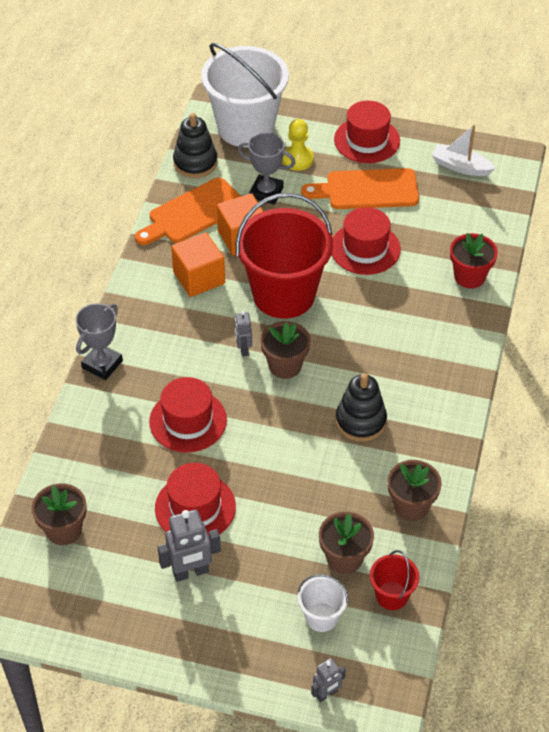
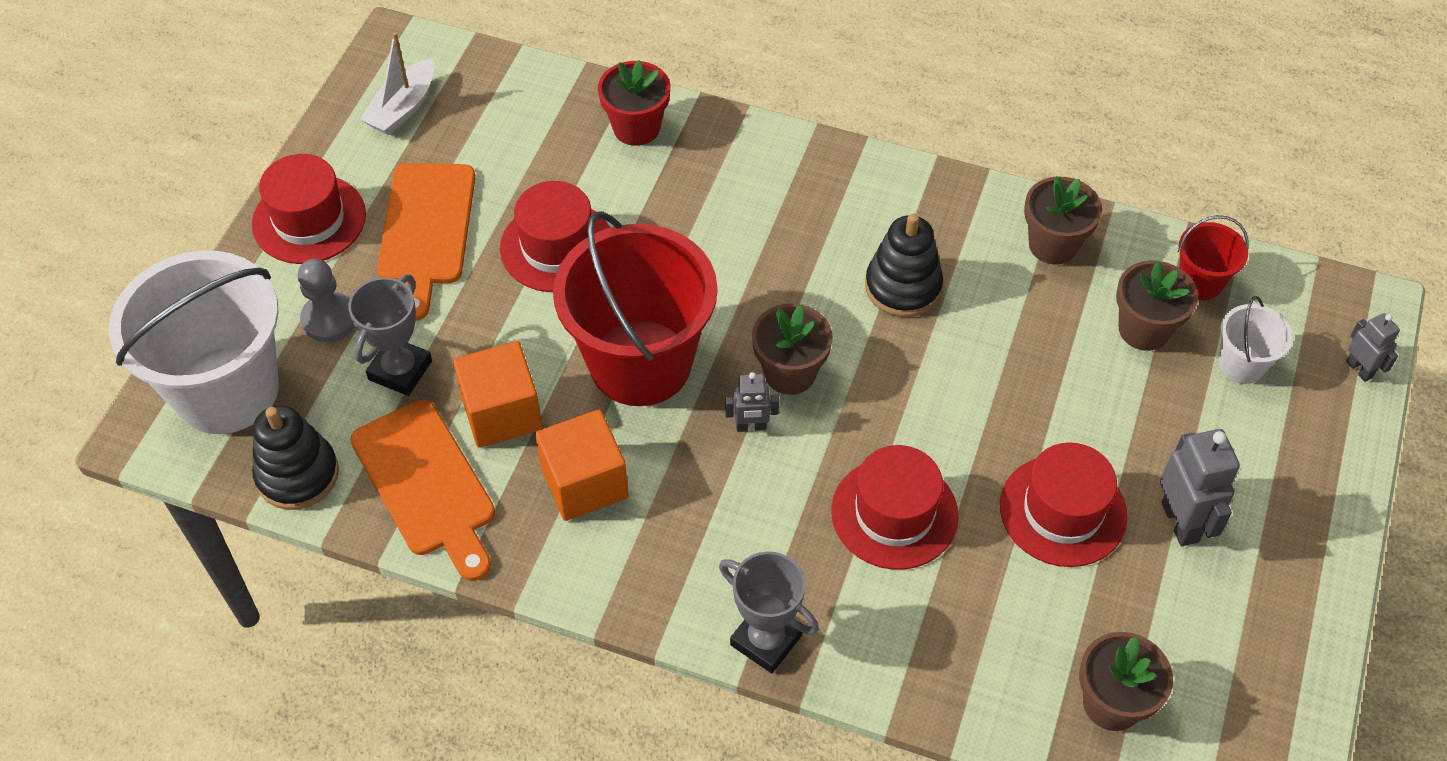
camera: 85 degrees left, 5 degrees up
(297, 159) = (329, 319): yellow pawn -> grey pawn

